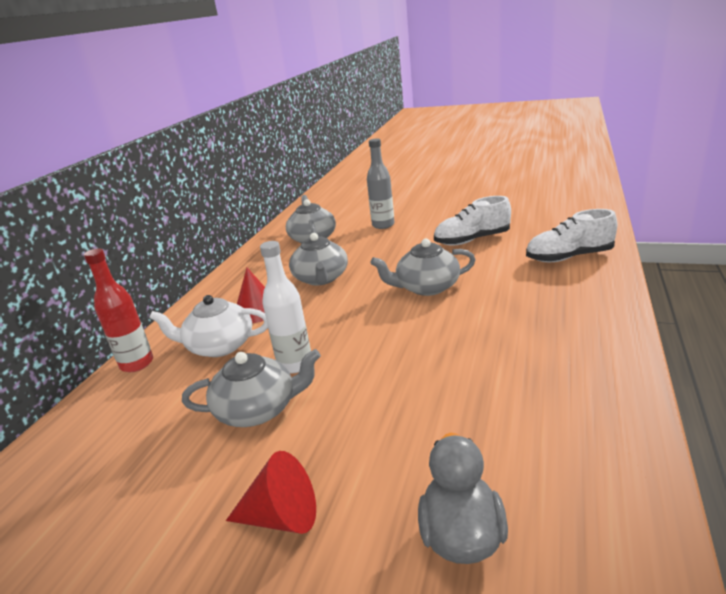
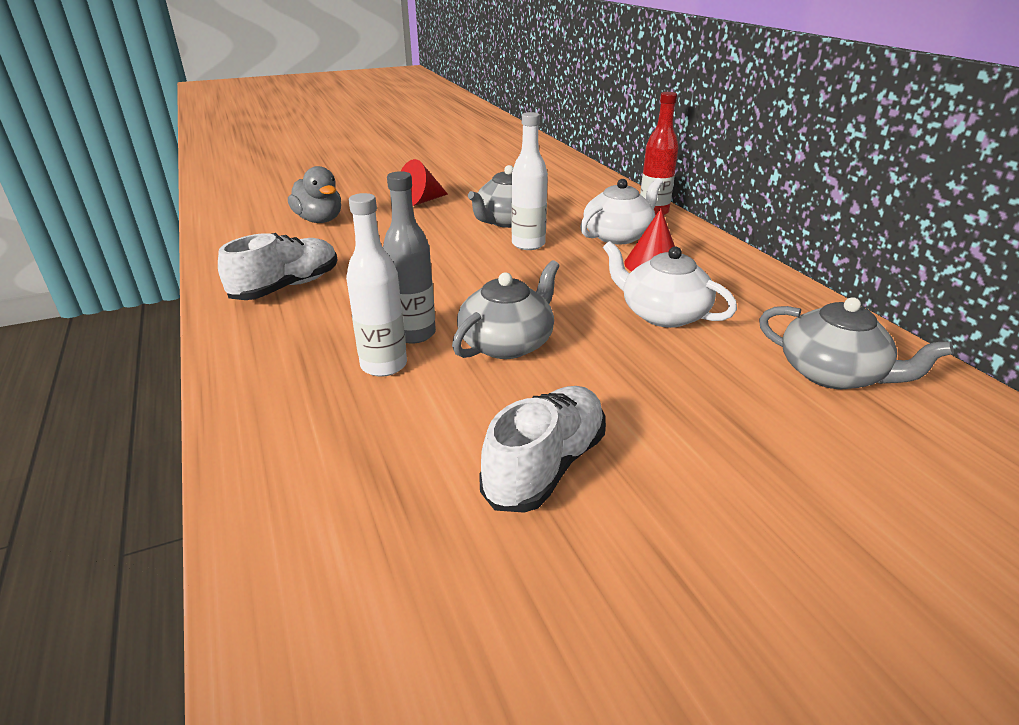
camera: 135 degrees right, 5 degrees up
(321, 278) = (662, 314): grey teapot -> white teapot
(383, 225) = (785, 454): grey bottle -> grey bottle (414, 334)
(511, 295) = (384, 365): none -> white bottle
(569, 257) = (326, 475): white shoe -> white shoe (287, 287)

